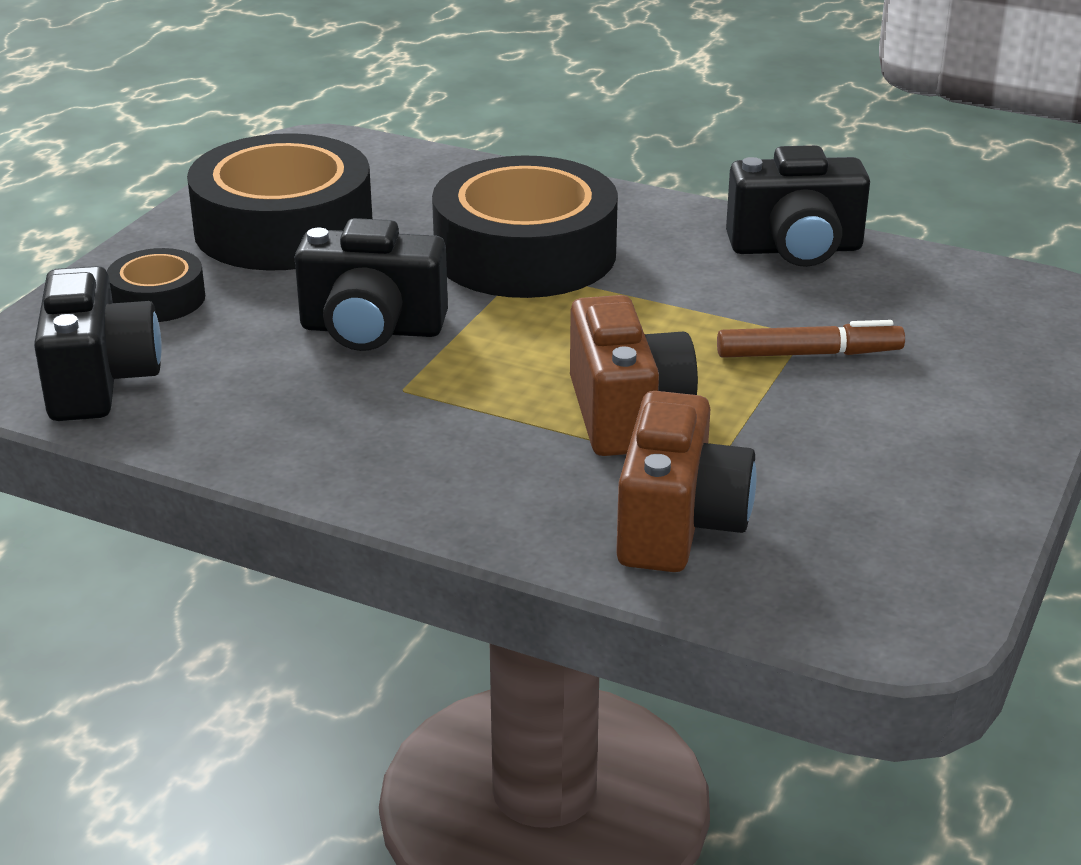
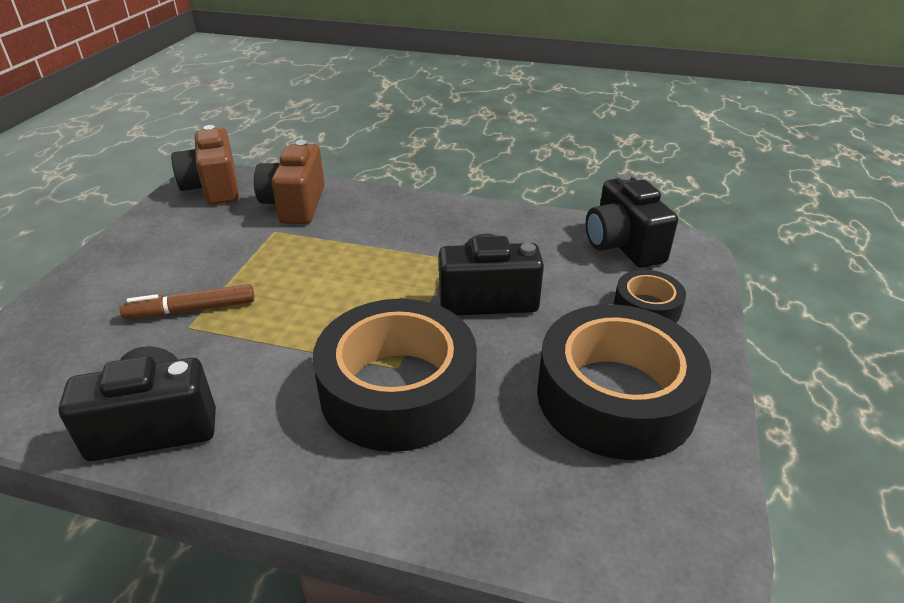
camera: 170 degrees right, 5 degrees up
(626, 414) = (317, 256): brown camera -> brown camera (214, 188)

